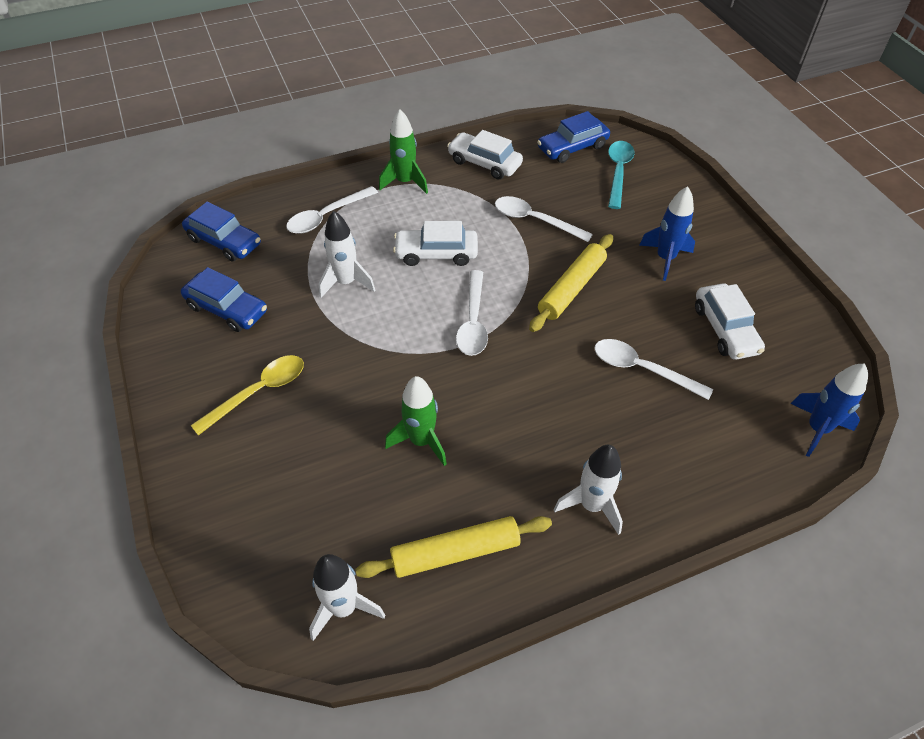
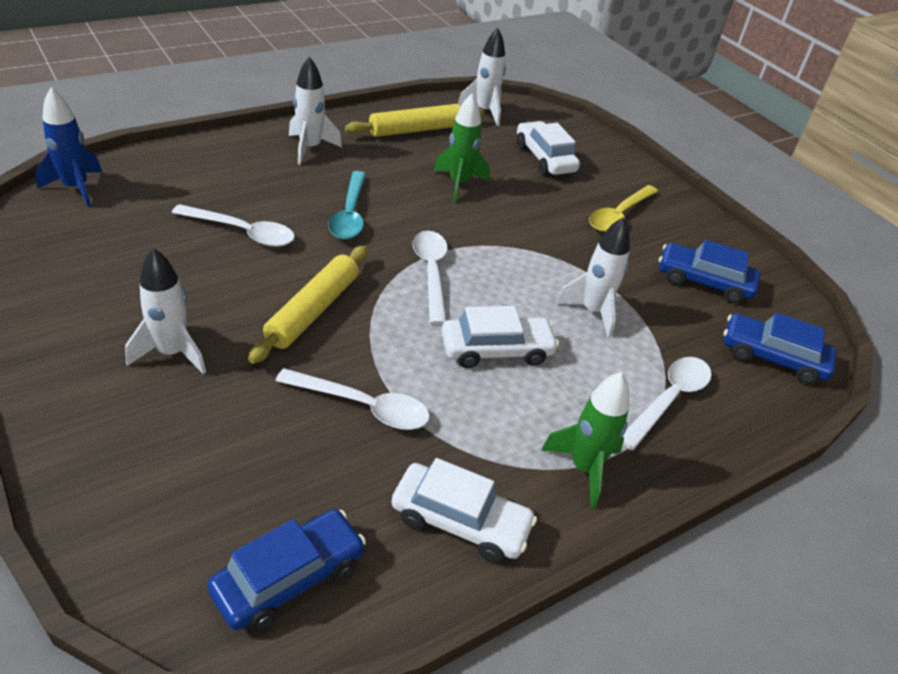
camera: 165 degrees right, 10 degrees down
(618, 172) = (205, 515): turquoise spoon -> turquoise spoon (350, 214)
(665, 258) = (172, 353): blue rocket -> white rocket
(725, 329) = (127, 269): white car -> white car (544, 158)

